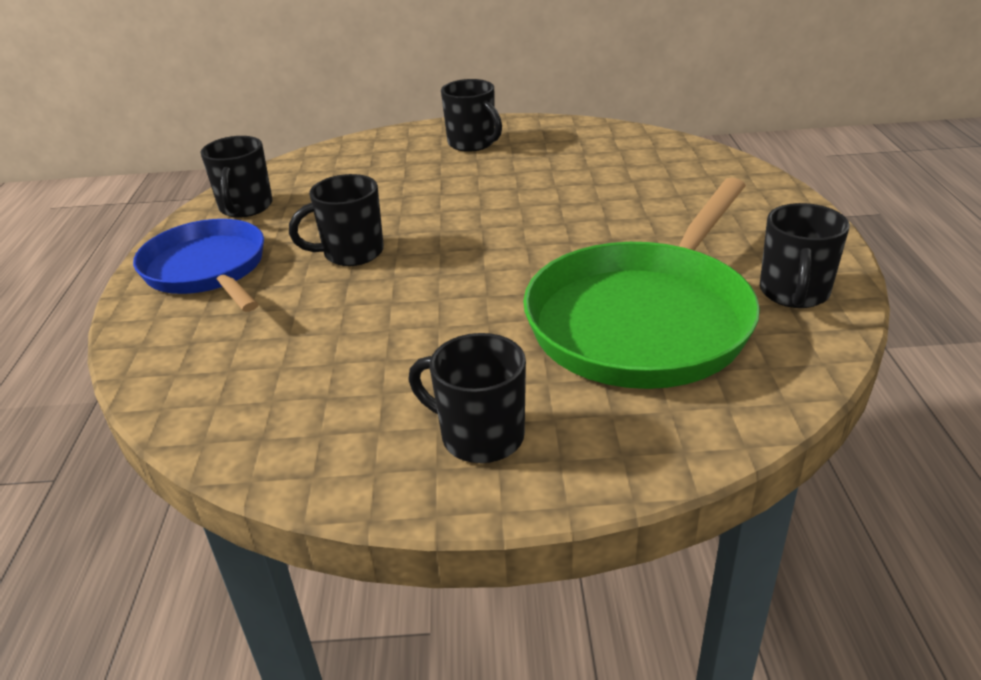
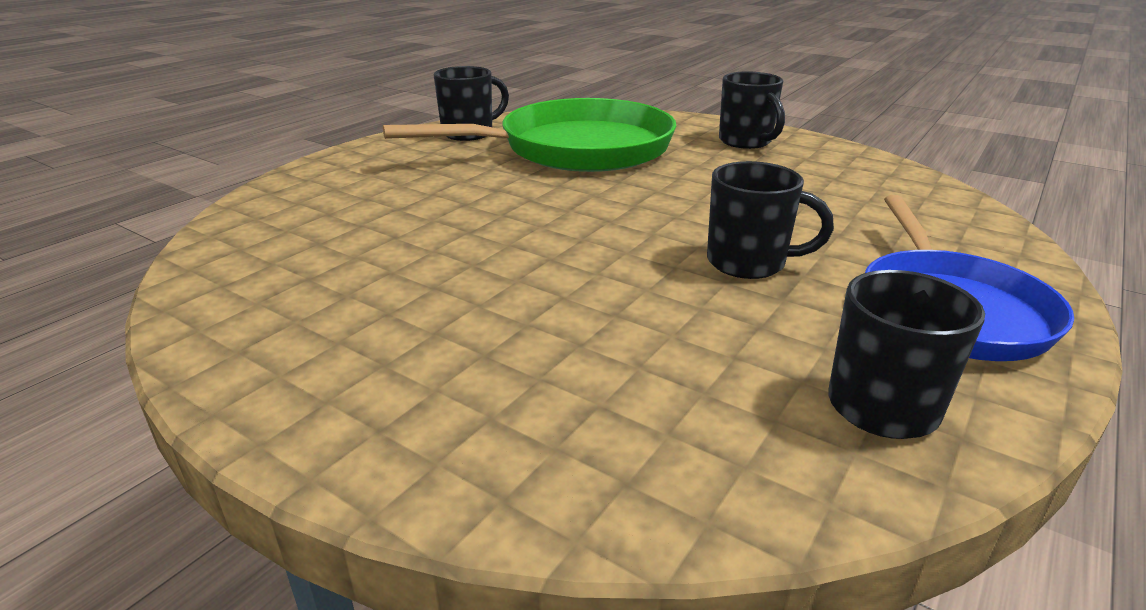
camera: 145 degrees left, 5 degrees down
(472, 143) = (381, 369): black mug -> none

